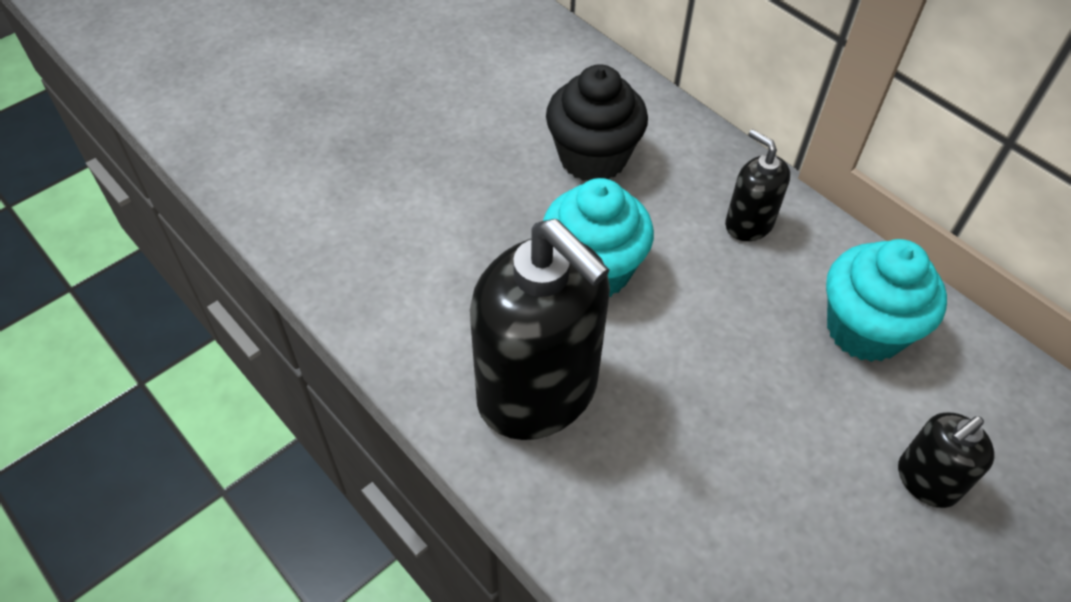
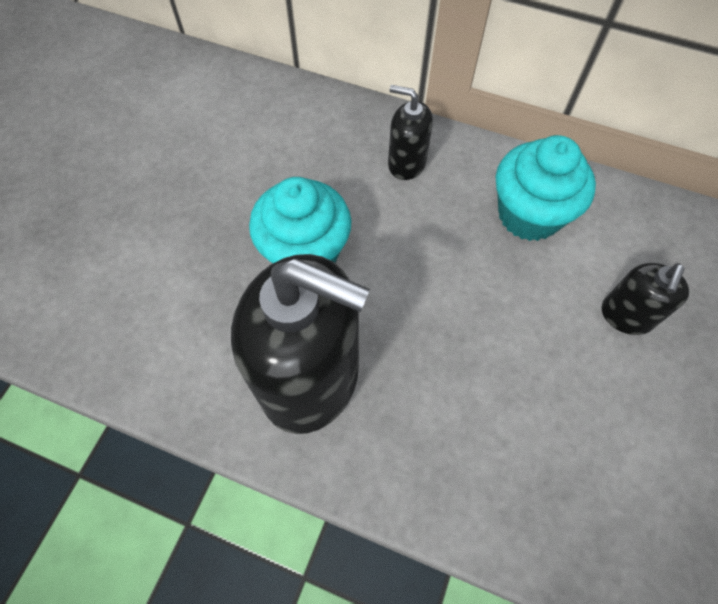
camera: 25 degrees left, 10 degrees up
(593, 157) = (259, 155): black cupcake -> none

